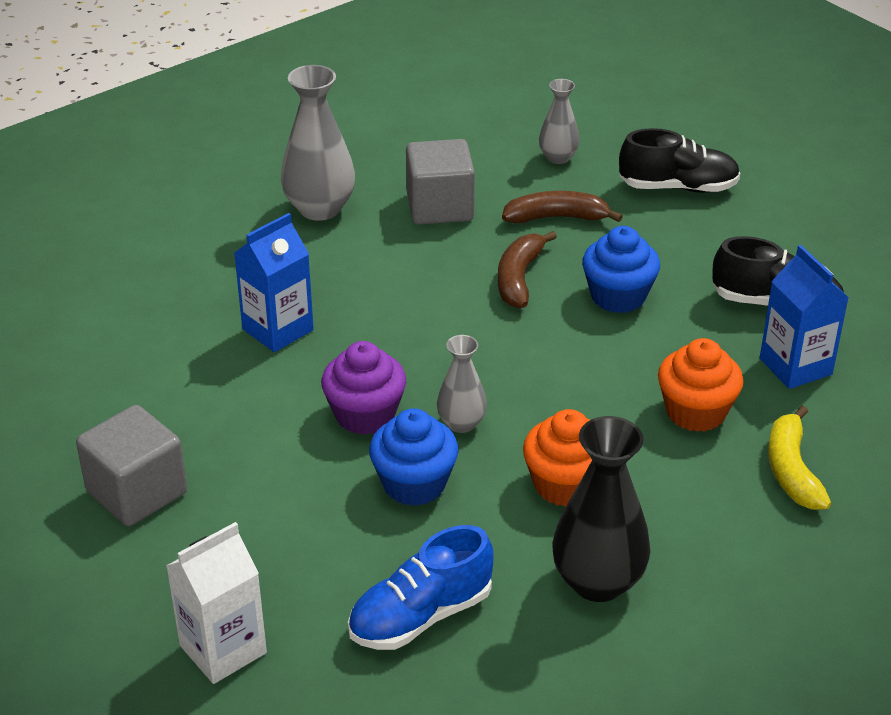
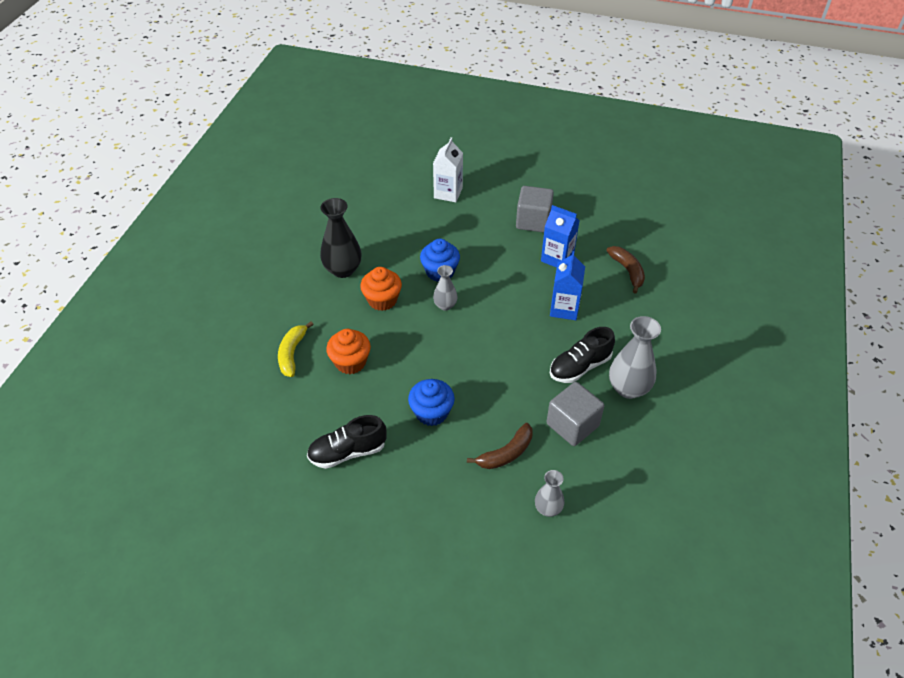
camera: 145 degrees right, 10 degrees up
(365, 415) = (486, 289): purple cupcake -> none
(420, 616) = (395, 230): blue shoe -> none
(519, 278) = (488, 397): brown banana -> brown banana (627, 271)
(678, 187) = (458, 523): black shoe -> black shoe (580, 367)
(792, 470) = (292, 353): yellow banana -> yellow banana turned 135 degrees counterclockwise
(795, 366) = (317, 414): blue carton -> blue carton (557, 258)

